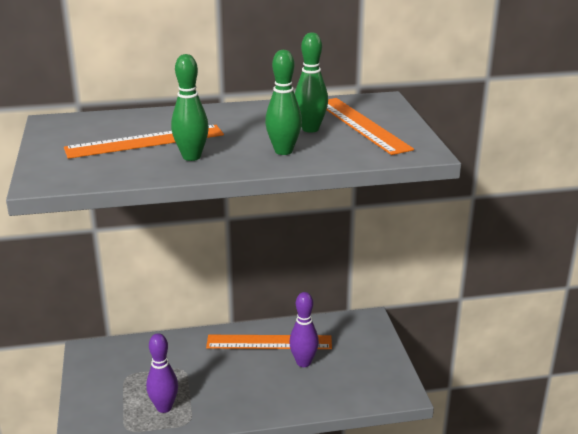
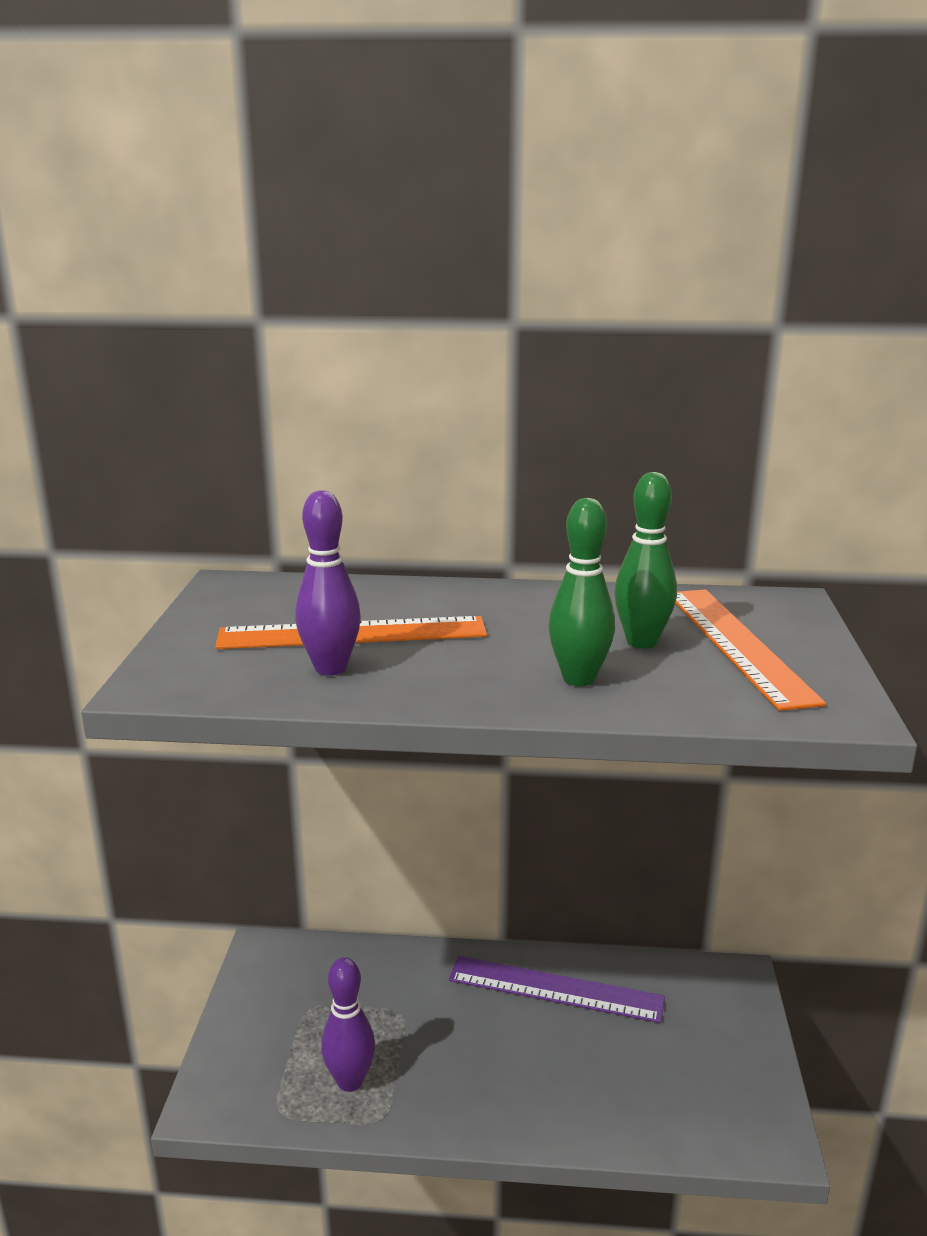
camera: 15 degrees right, 5 degrees down
(191, 157) = (415, 670): green bowling pin -> none
(269, 342) = (555, 989): orange ruler -> purple ruler
(303, 362) = (605, 1040): purple bowling pin -> purple bowling pin (330, 668)

